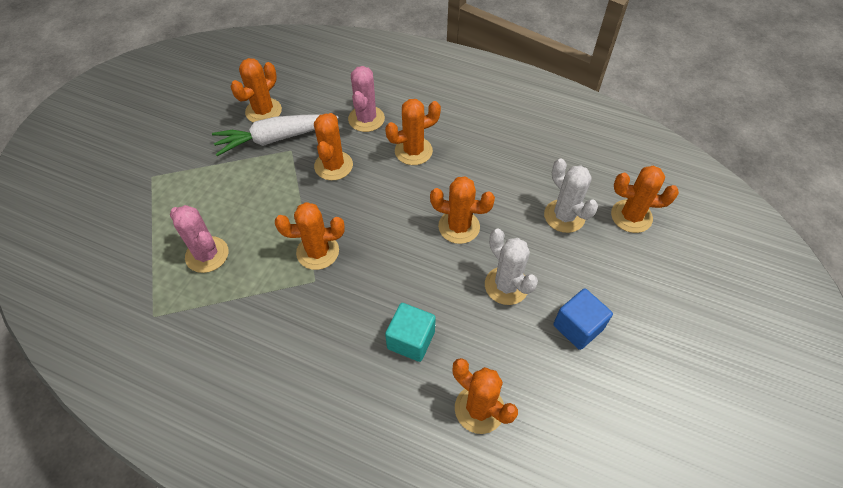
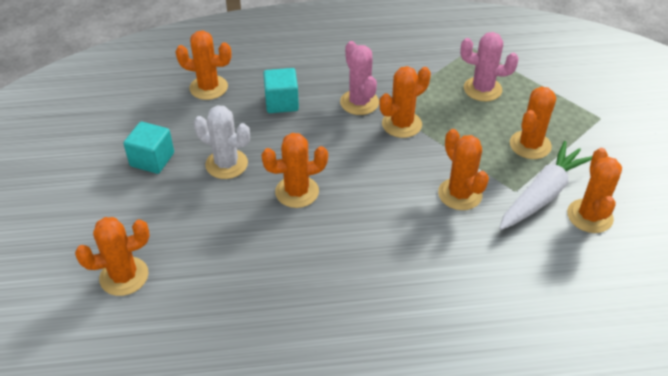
camera: 150 degrees right, 10 degrees down
(366, 119) = (478, 258): pink cactus -> pink cactus (359, 102)
(413, 151) = (396, 245): orange cactus -> orange cactus (530, 145)
(564, 216) = (197, 245): white cactus -> none
(578, 327) = (152, 159): blue cube -> turquoise cube

